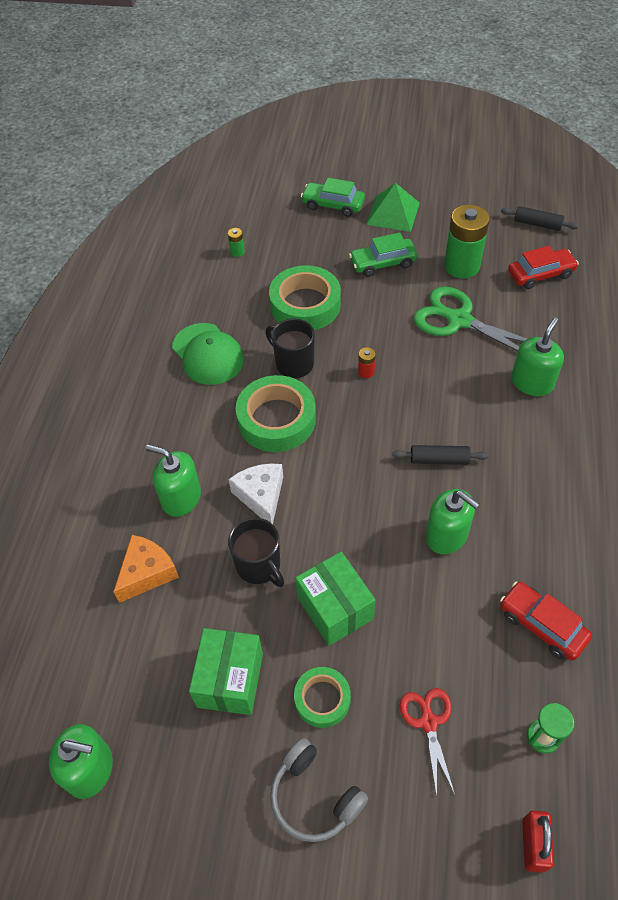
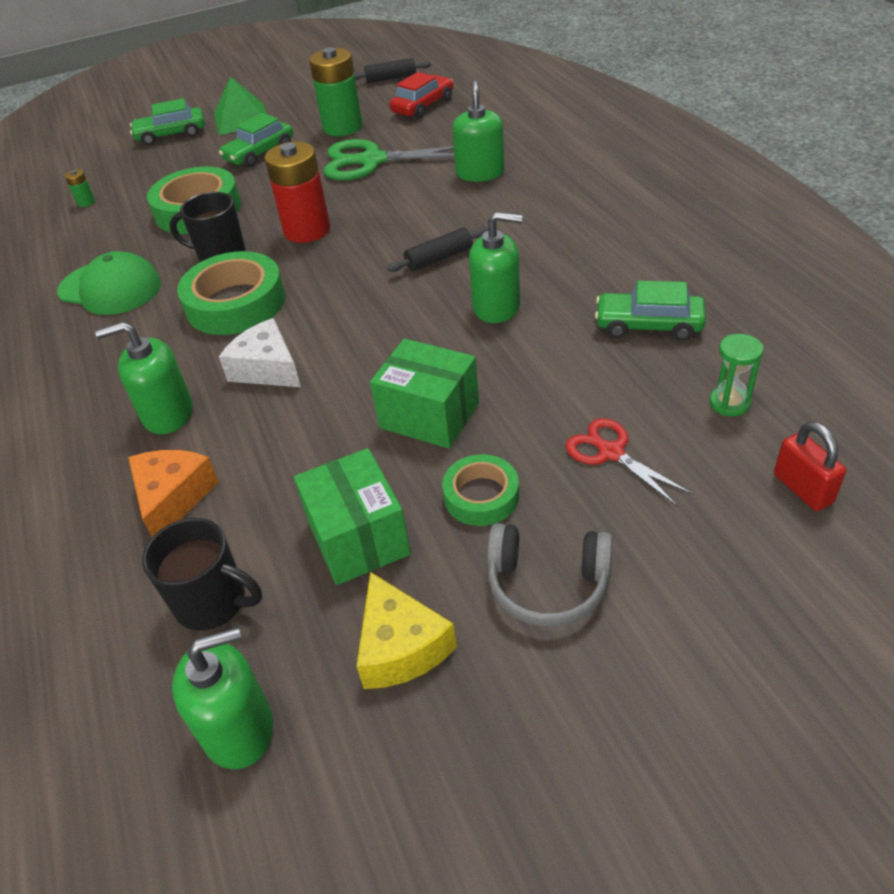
camera: 30 degrees left, 10 degrees down
(204, 778) = (400, 646): none -> yellow cheese
(259, 566) = (312, 424): black mug -> black mug (213, 602)
(366, 372) = (307, 230): red battery -> red battery, size x2.42
(542, 625) = (648, 325): red car -> green car

